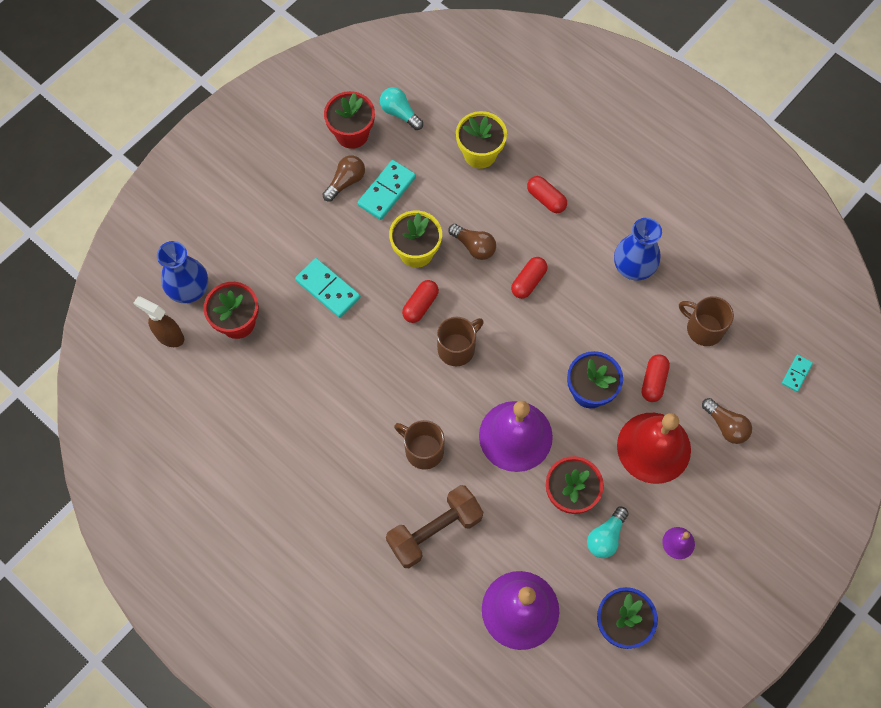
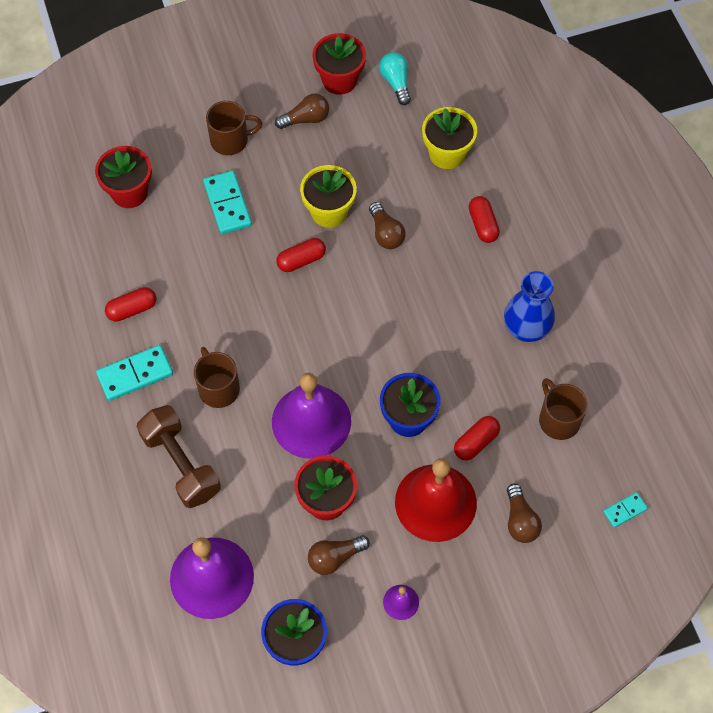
camera: 30 degrees right, 5 degrees down
(169, 336) = (63, 175): brown spray bottle -> none
(189, 290) = (107, 144): blue vase -> none
(386, 191) = (337, 145): turquoise domino -> turquoise domino (135, 374)
(434, 531) = (181, 464): brown dumbbell -> brown dumbbell turned 60 degrees clockwise
(457, 348) = (309, 315): brown mug -> brown mug (230, 140)
(528, 281) = (416, 290): red capsule -> red capsule (132, 309)
(606, 537) = (335, 558): turquoise light bulb -> brown light bulb

